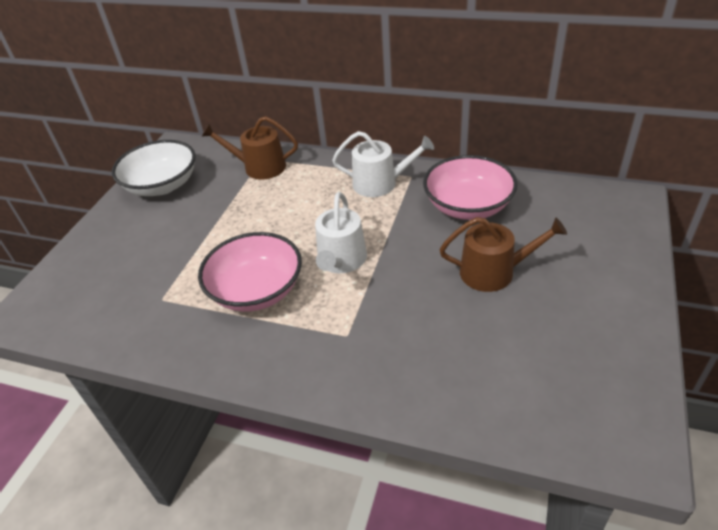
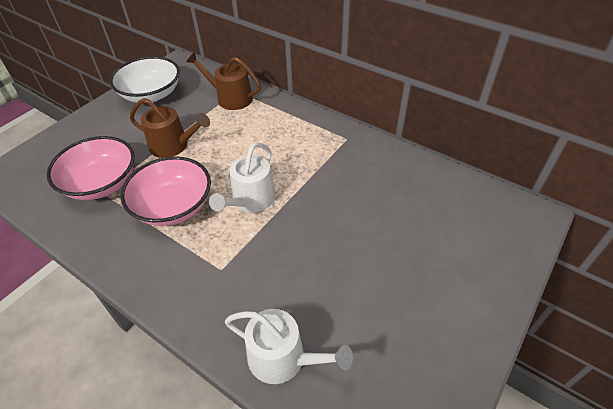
camera: 15 degrees right, 5 degrees up
(380, 183) = (318, 138): white watering can -> white watering can (283, 358)
(468, 206) = (380, 180): pink bowl -> pink bowl (101, 183)
(494, 272) = (371, 249): brown watering can -> brown watering can (173, 145)

